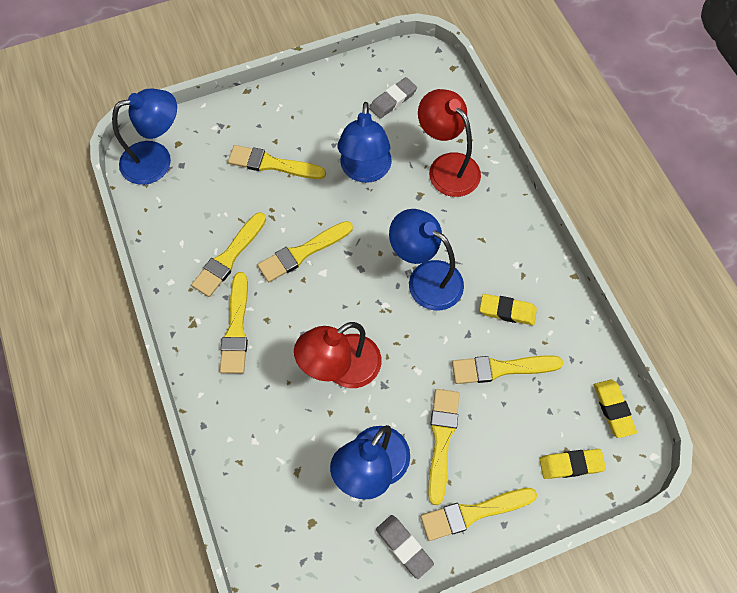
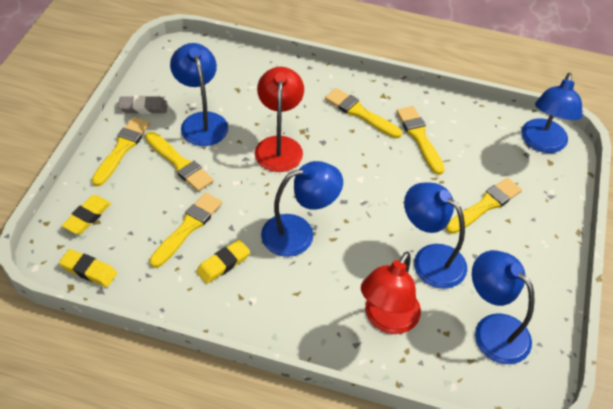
camera: 125 degrees right, 15 degrees down
(302, 252) = (387, 177): yellow brush -> none
(393, 100) = (493, 329): grey eraser -> blue lamp
(447, 167) = (387, 319): red lamp -> red lamp turned 120 degrees clockwise

